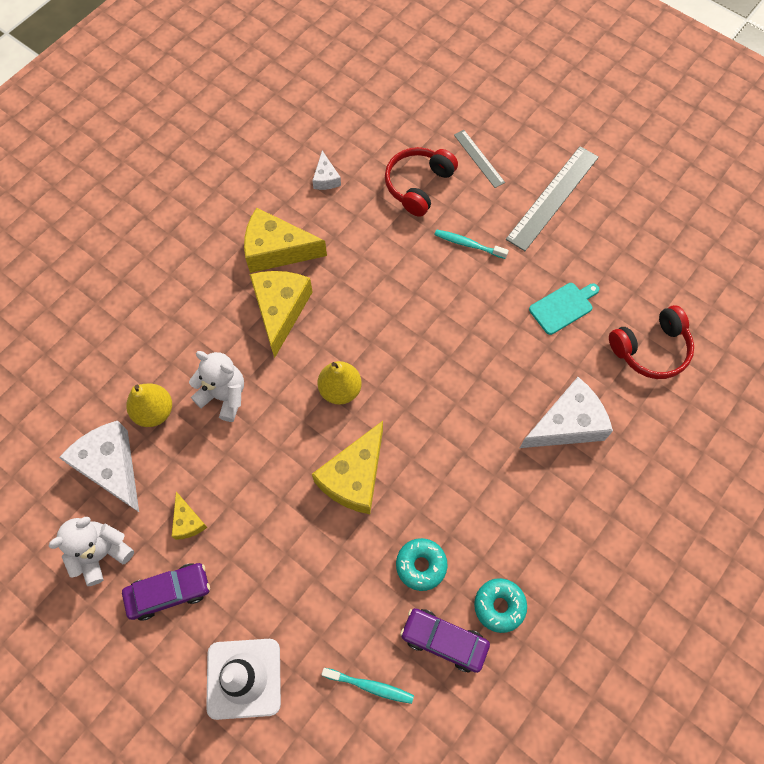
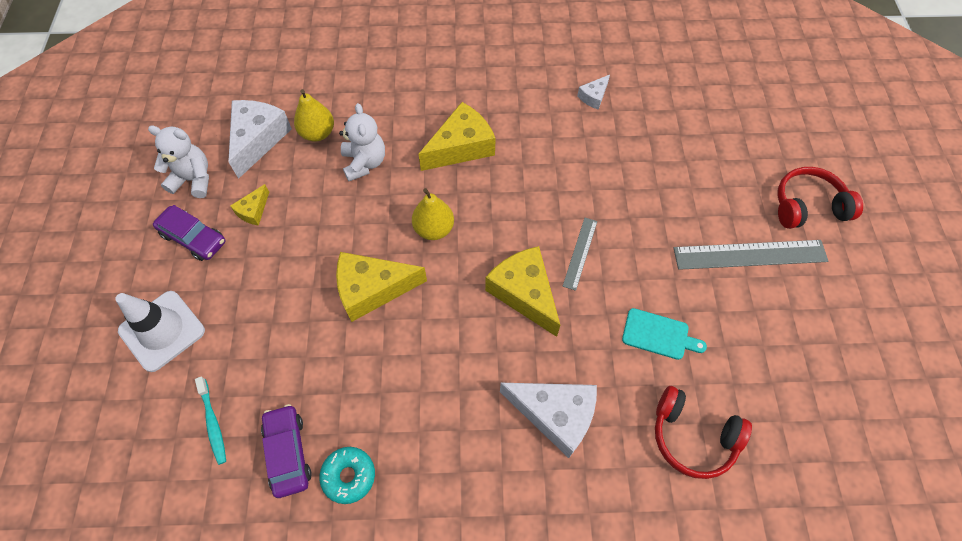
camera: 50 degrees right, 5 degrees down
(276, 250) = (505, 110): yellow cheese -> yellow cheese (524, 293)
(418, 185) = (653, 156): red headphones -> red headphones (807, 206)
(421, 565) = (338, 389): turquoise donut -> none
(468, 244) = (640, 225): turquoise toothbrush -> none
(479, 158) = (723, 178): grey ruler -> grey ruler (580, 253)

